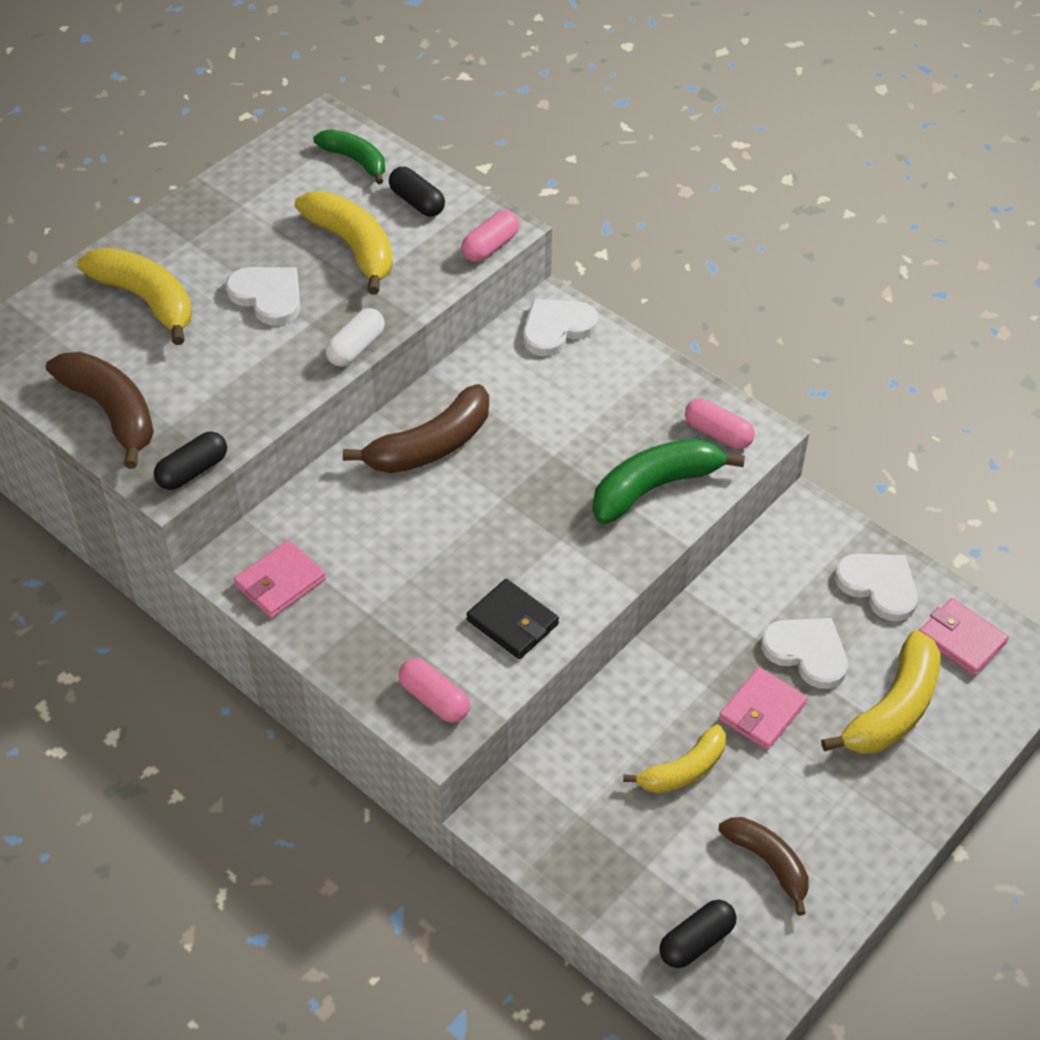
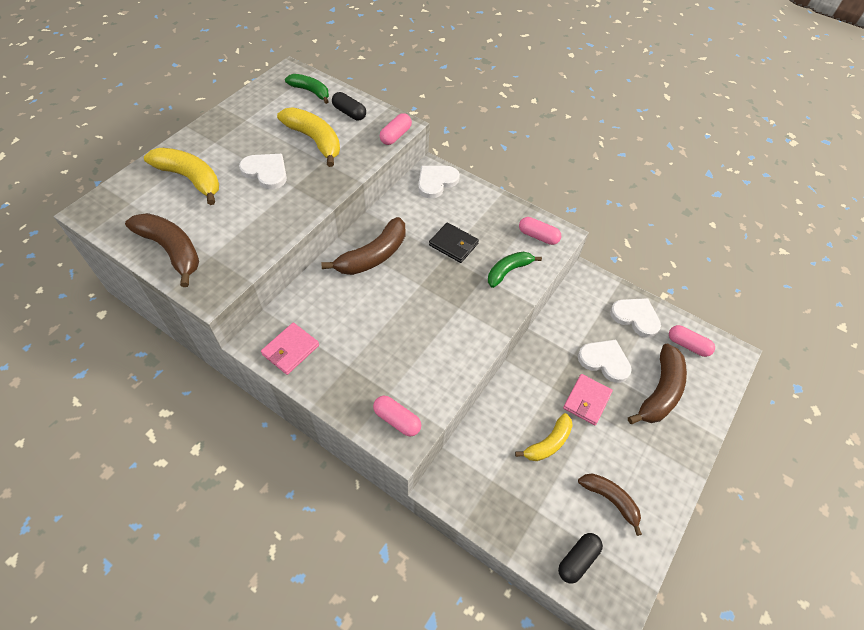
camera: 10 degrees left, 5 degrees up
(193, 471) = (227, 285): black capsule -> none
(356, 348) = (323, 199): white capsule -> none
(512, 622) = (438, 363): black wallet -> black wallet (453, 244)
(655, 487) = (508, 271): green banana -> green banana, size x0.65
(892, 709) = (660, 391): yellow banana -> brown banana
(961, 640) = (688, 345): pink wallet -> pink capsule

